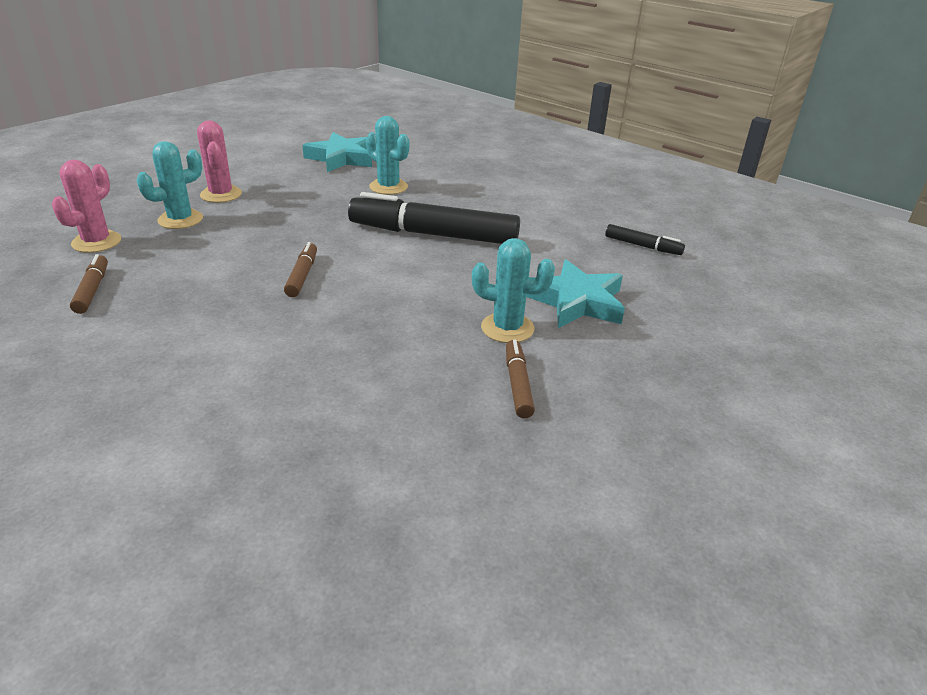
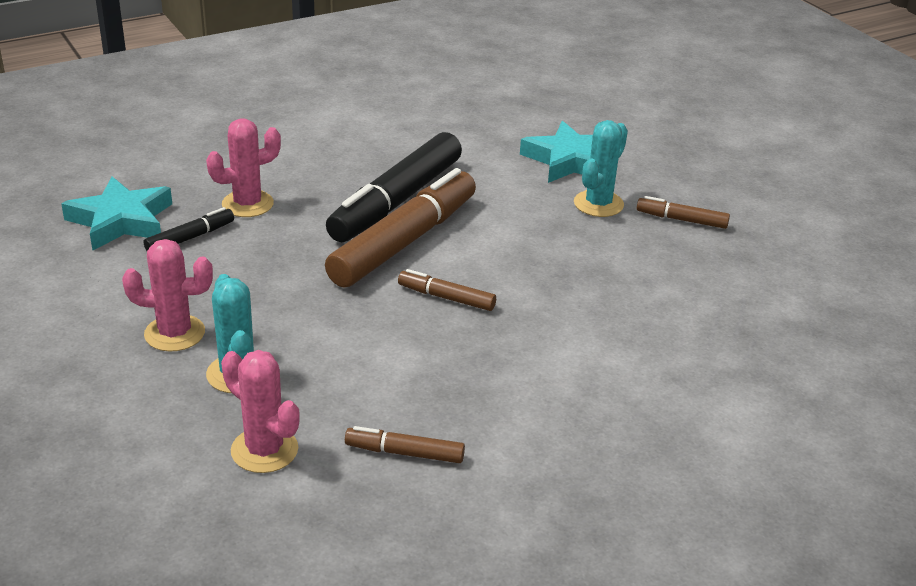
camera: 70 degrees left, 0 degrees up
(375, 247) = (404, 242): none -> brown marker
(388, 187) = (247, 204): turquoise cactus -> pink cactus
(642, 246) = (486, 101): black marker -> black marker (190, 238)

